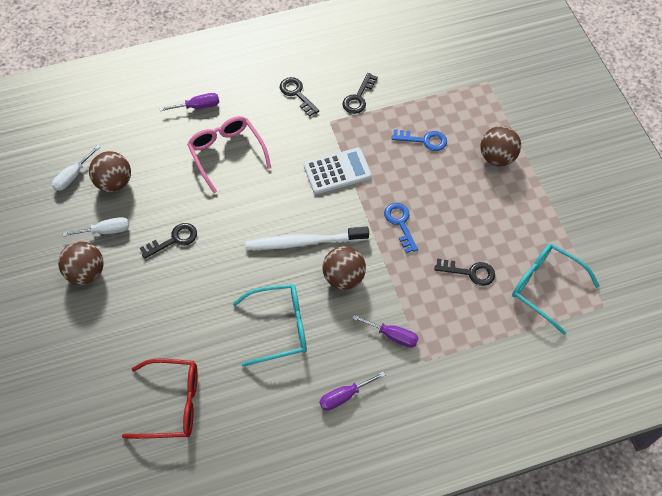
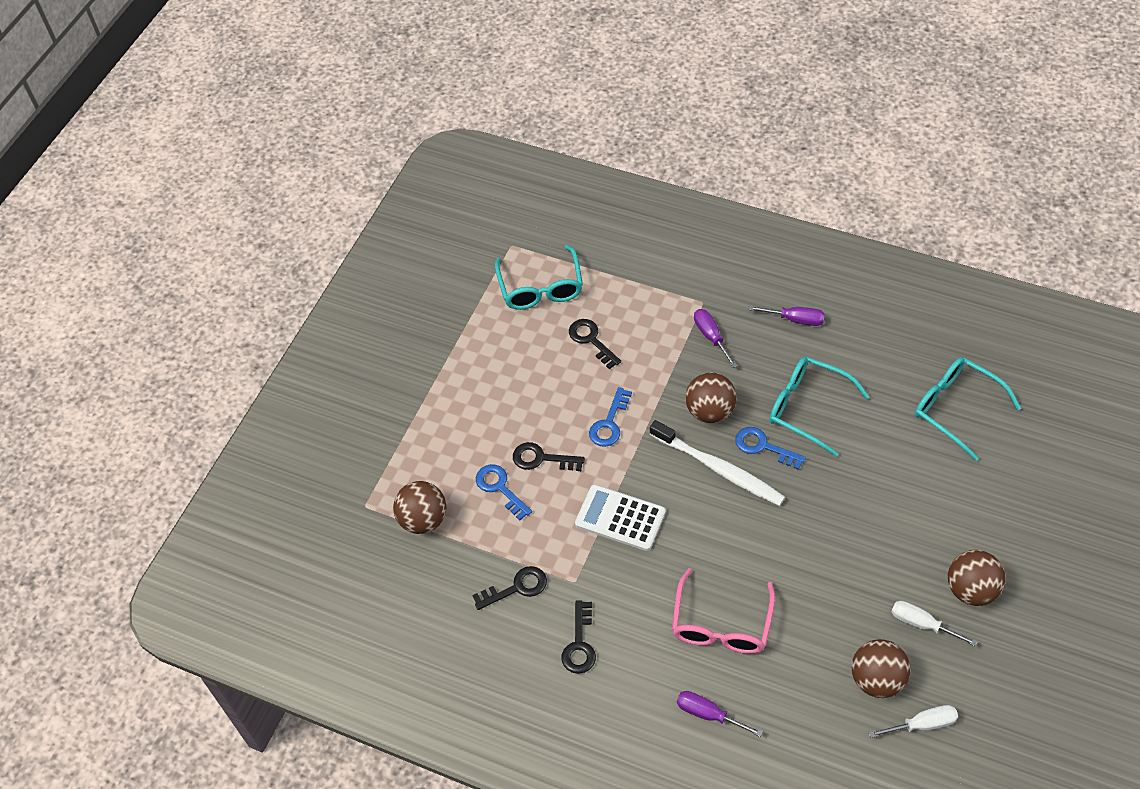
camera: 135 degrees left, 5 degrees down
(172, 403) = (956, 408): red glasses -> turquoise glasses
(174, 240) = (852, 562): black key -> black key (542, 459)
(287, 277) = (763, 447): none -> blue key
(497, 157) = (450, 421): brown ball -> brown ball (423, 520)

